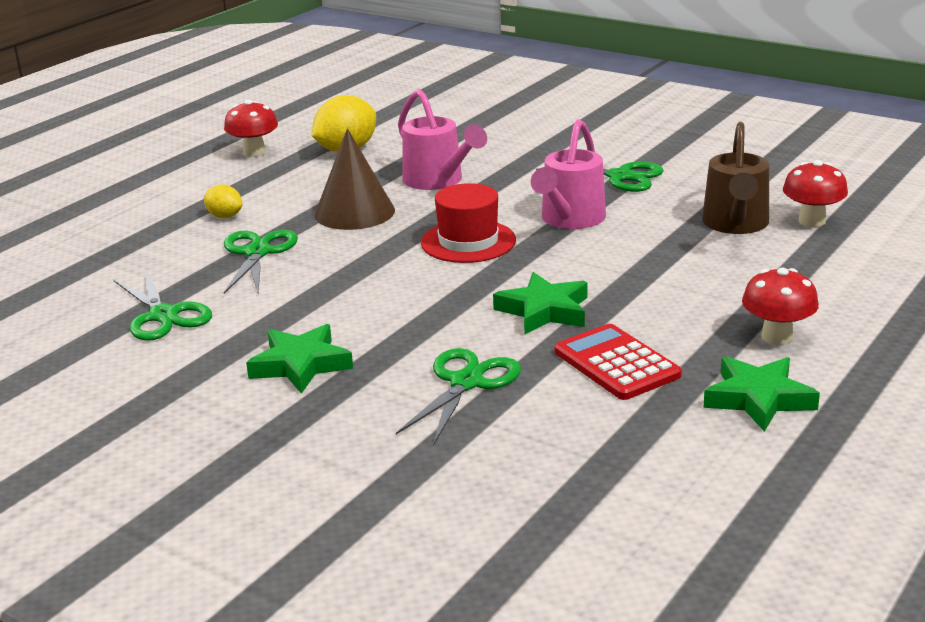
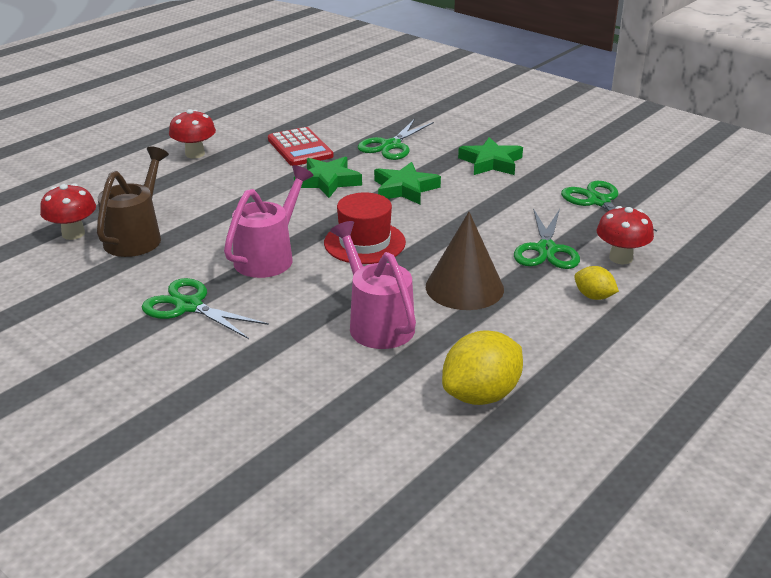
camera: 175 degrees left, 5 degrees up
(254, 152) = (601, 406): red mushroom -> red mushroom (620, 258)
(758, 399) = (236, 126): green star -> green star (404, 189)

